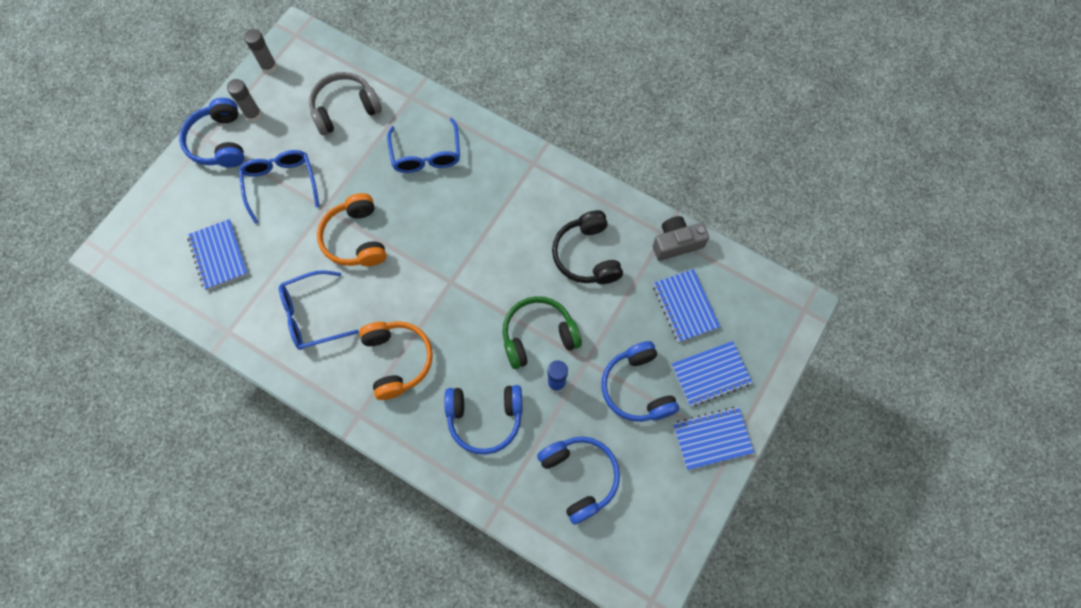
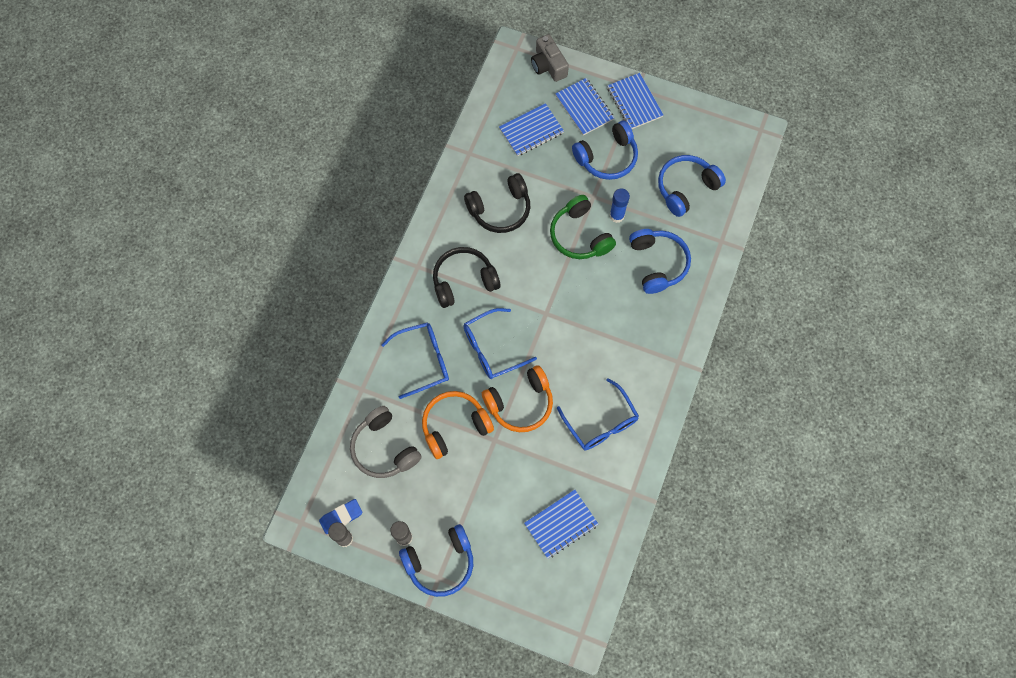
camera: 100 degrees left, 0 degrees up
(281, 183) = (476, 488): blue glasses -> blue glasses (492, 349)
(290, 66) = (341, 517): none -> blue eraser
(397, 360) = (625, 341): orange headphones -> orange headphones (454, 426)
(506, 205) = (464, 281): none -> black headphones
(676, 243) = (476, 143): grey camera -> grey camera (548, 65)

